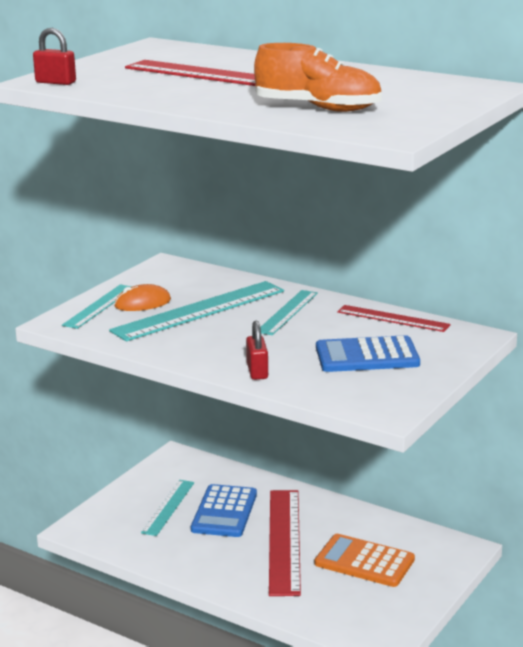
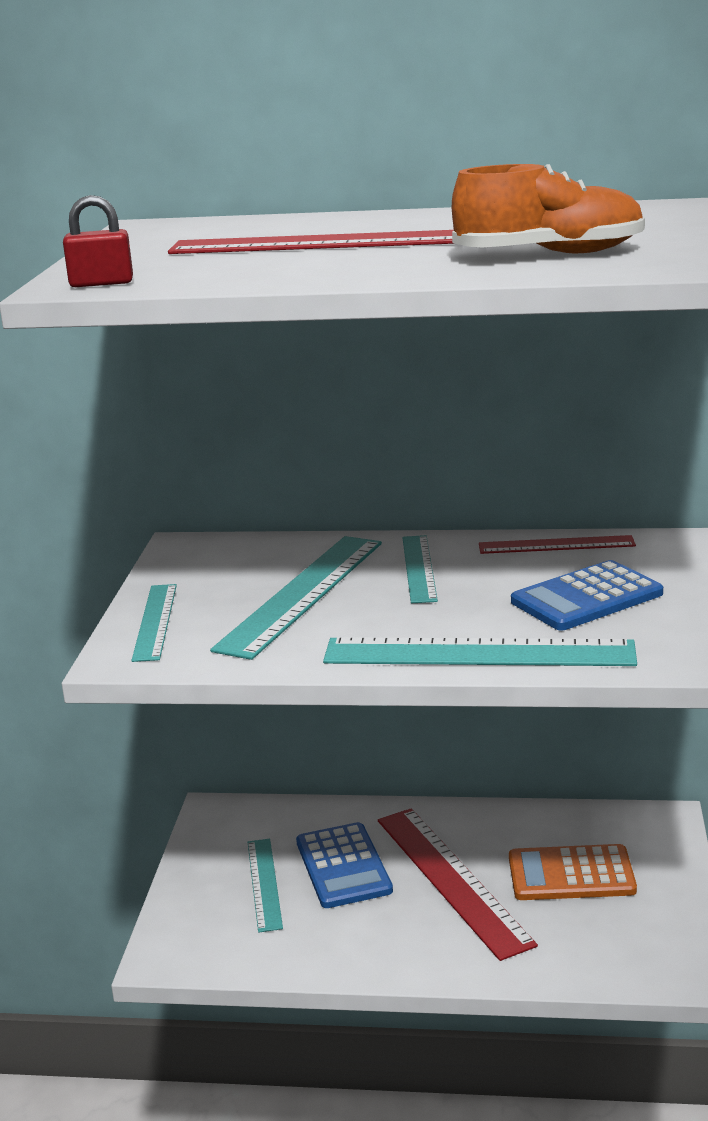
camera: 25 degrees left, 0 degrees up
(142, 303) = (212, 603): orange mouse -> none
(257, 371) = (478, 653): red padlock -> turquoise ruler

